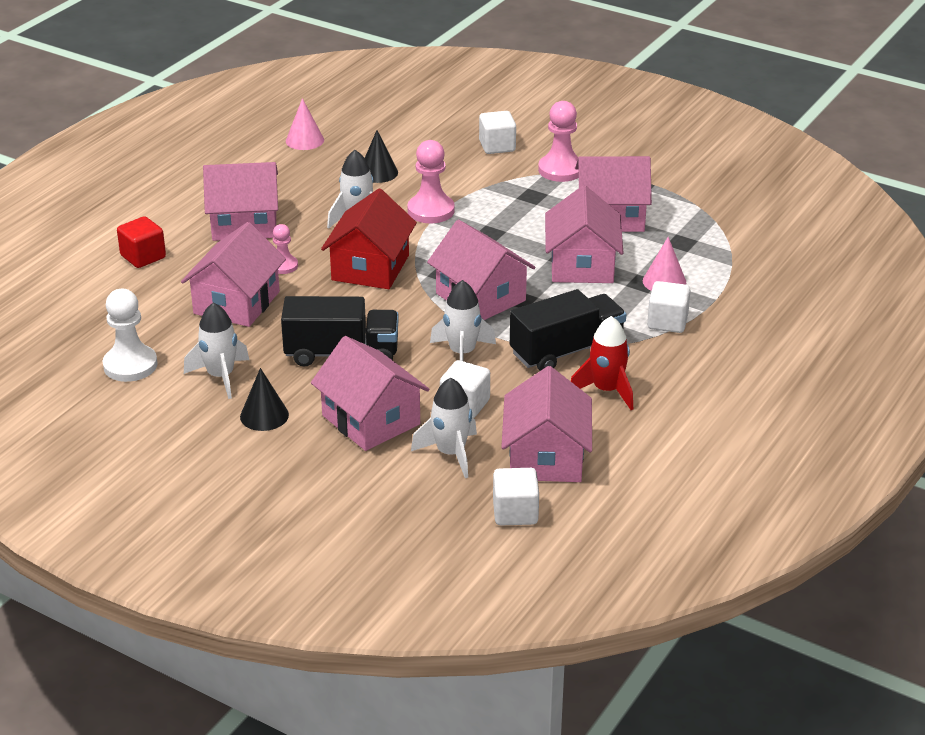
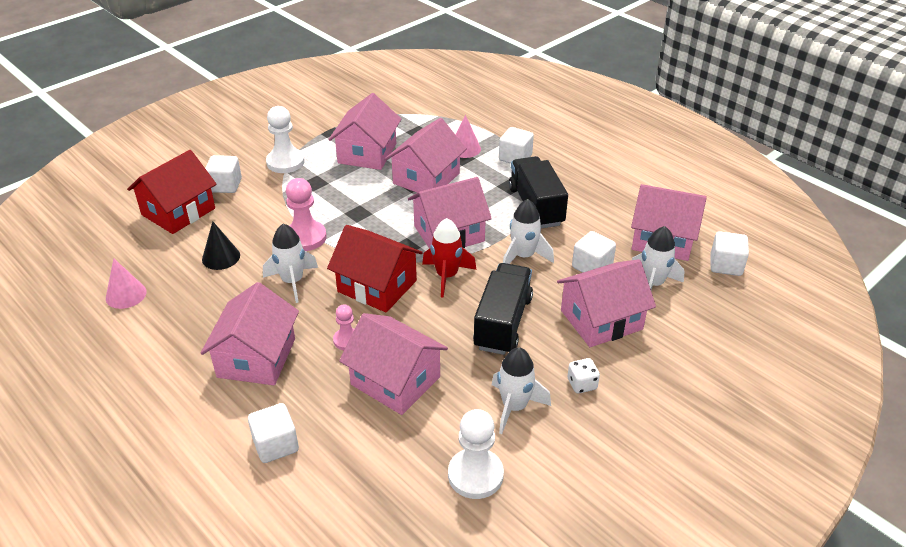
camera: 75 degrees left, 5 degrees up
(143, 257) = (276, 445): red cube -> white cube
(264, 415) = (582, 384): black cone -> white dice
(439, 133) = (178, 211): none -> red house
(560, 170) = (285, 162): pink pawn -> white pawn
(582, 265) = (426, 178): pink house -> pink house turned 75 degrees counterclockwise
(606, 390) = (589, 198): red rocket -> red rocket (447, 276)

